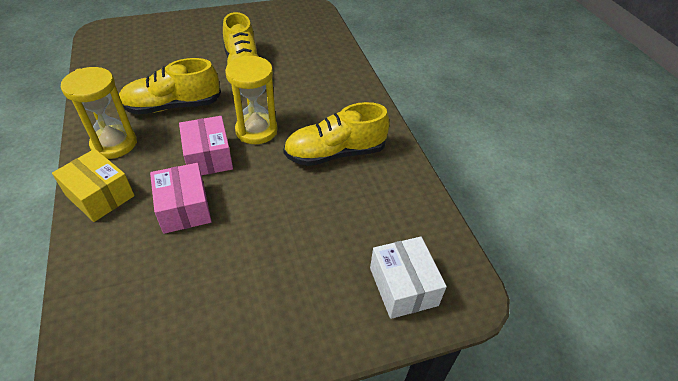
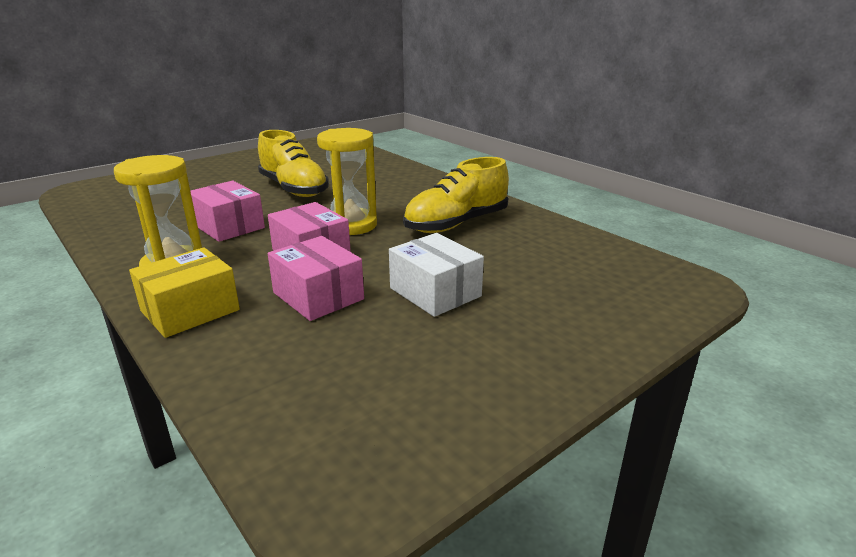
camera: 20 degrees left, 20 degrees down
(100, 195) = (190, 310): yellow box -> yellow box turned 60 degrees counterclockwise
(173, 106) = (229, 226): yellow shoe -> pink box
(403, 286) = (627, 294): white box -> white box (435, 292)

